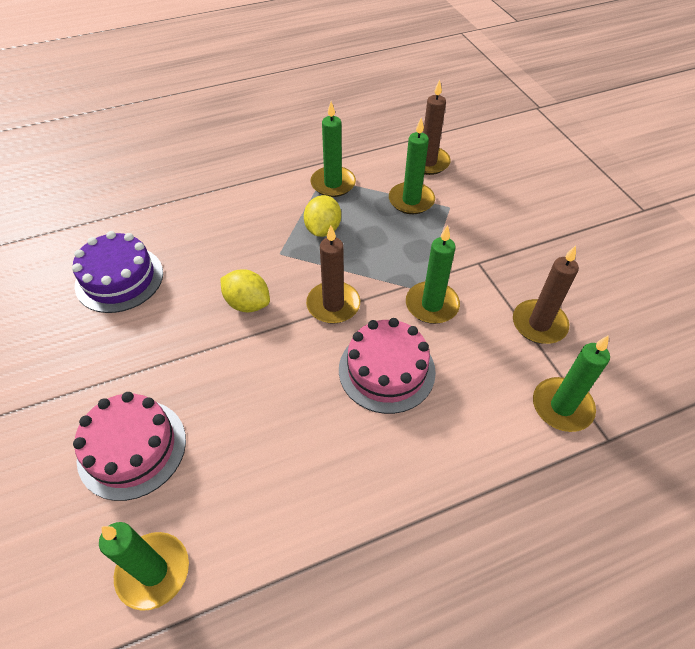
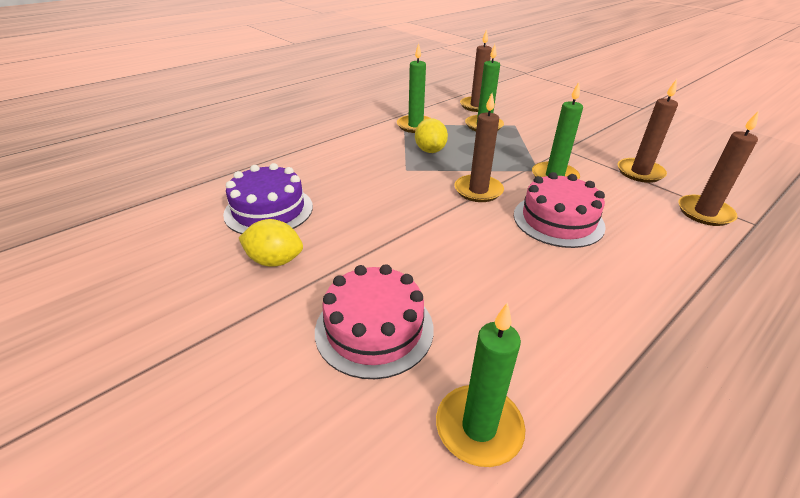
camera: 20 degrees left, 15 degrees down
(247, 303) = (404, 203): yellow lemon -> yellow lemon (275, 261)
(562, 406) = (704, 213): green candle -> brown candle

